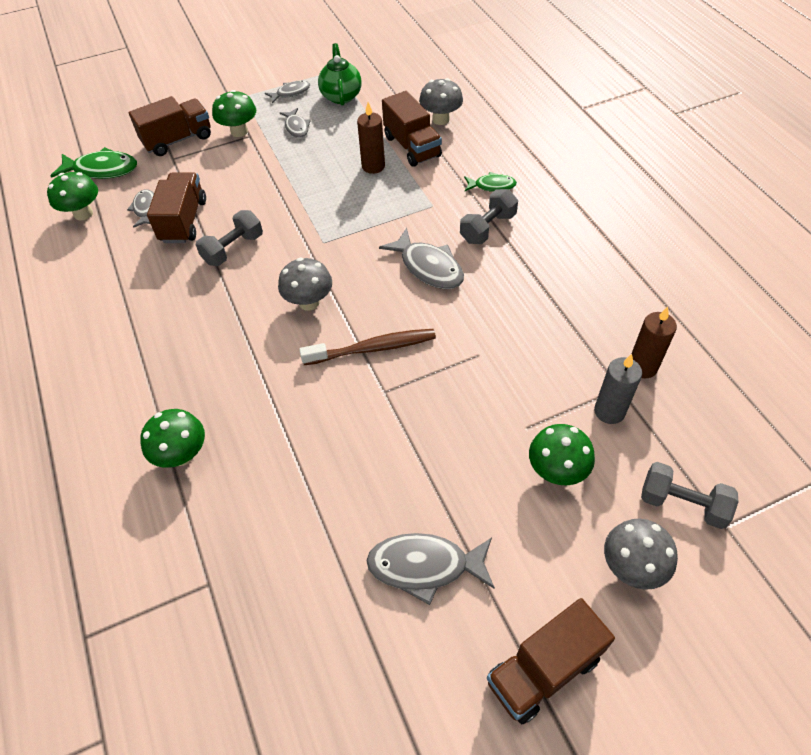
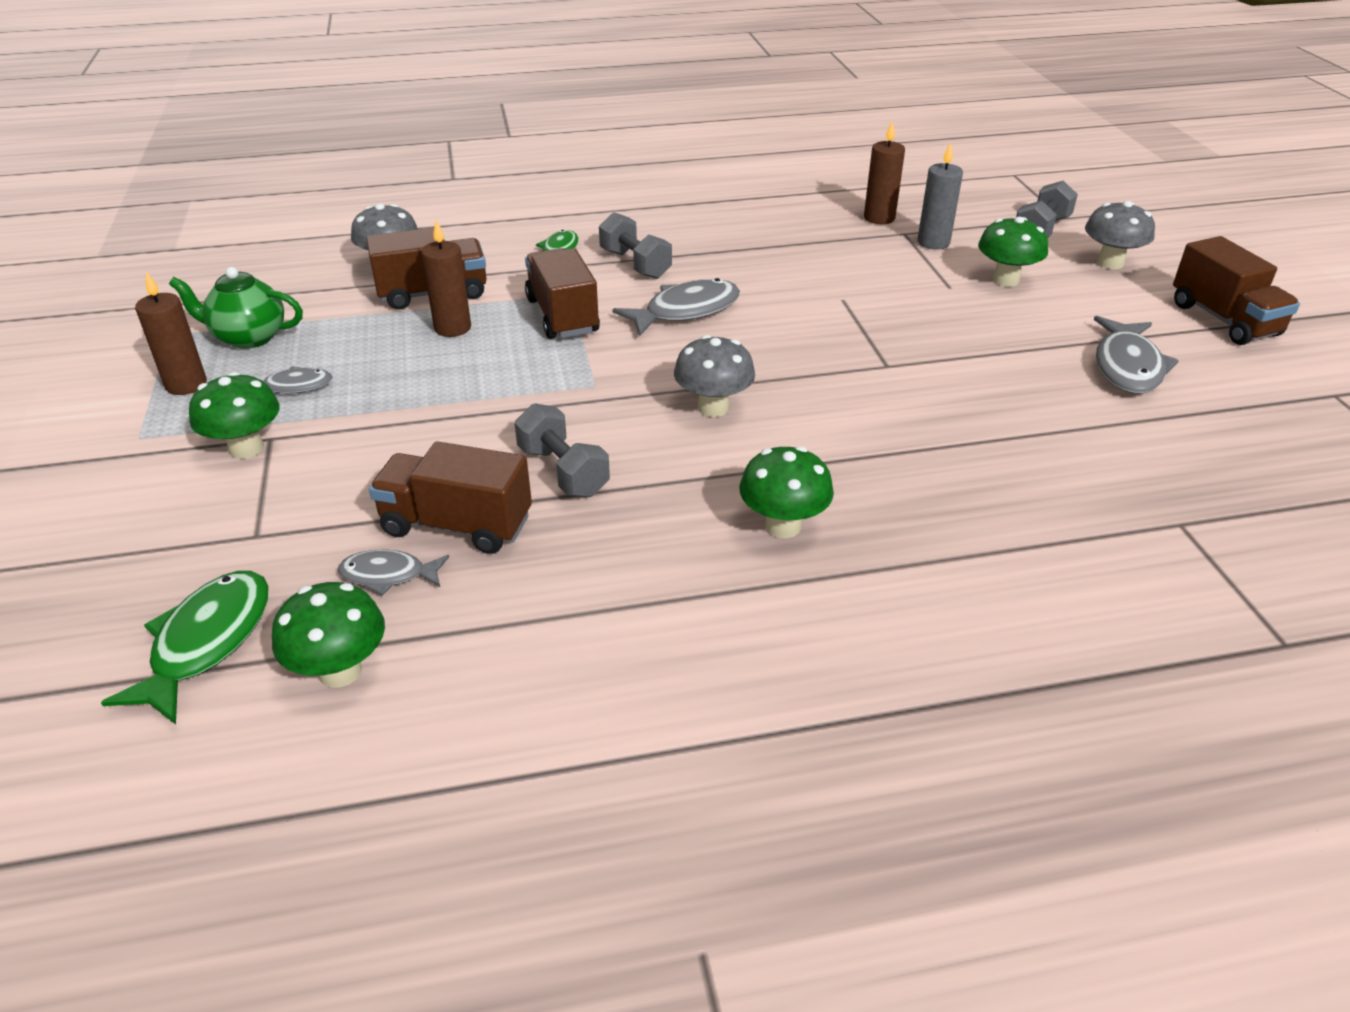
camera: 80 degrees left, 15 degrees down
(178, 140) = (201, 526): brown truck -> brown truck (562, 316)
(182, 455) = (978, 541): green mushroom -> green mushroom (783, 526)
(291, 93) = (186, 384): grey fish -> brown candle
(373, 348) = (814, 366): brown toothbrush -> none

